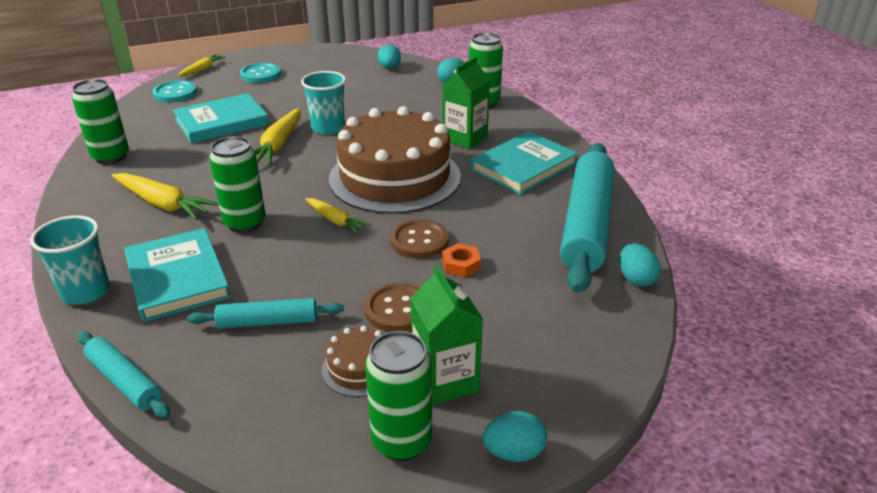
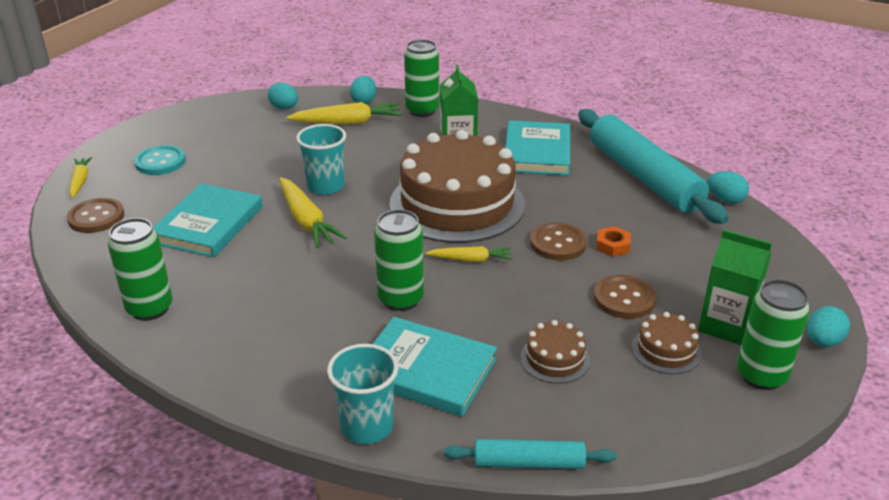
camera: 40 degrees left, 0 degrees up
(163, 204) = (295, 322): yellow carrot -> yellow carrot (348, 122)
(175, 93) = (96, 217): turquoise button -> brown button
(268, 322) = (554, 359): turquoise rolling pin -> brown cake

